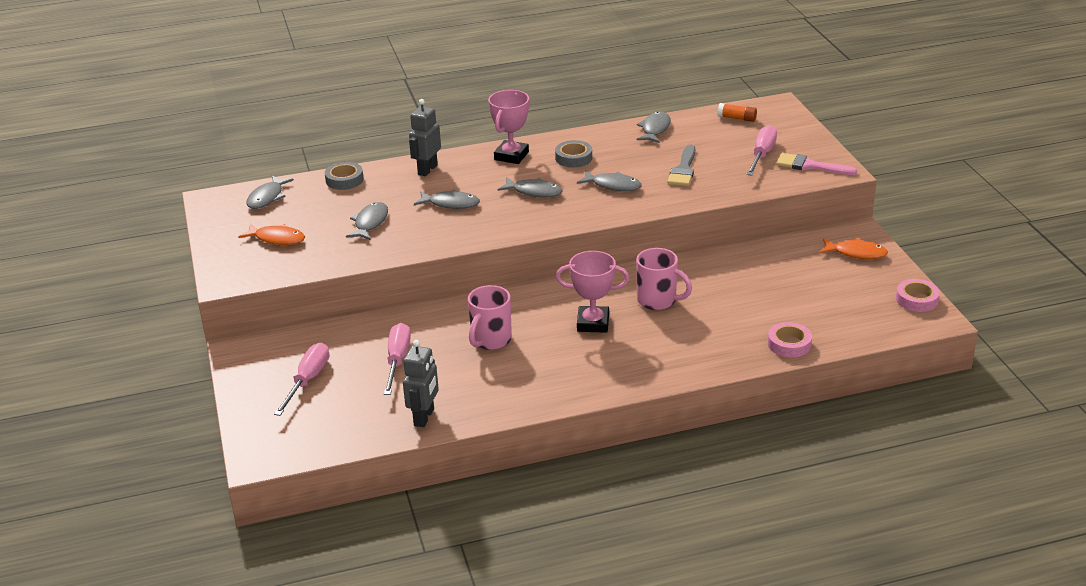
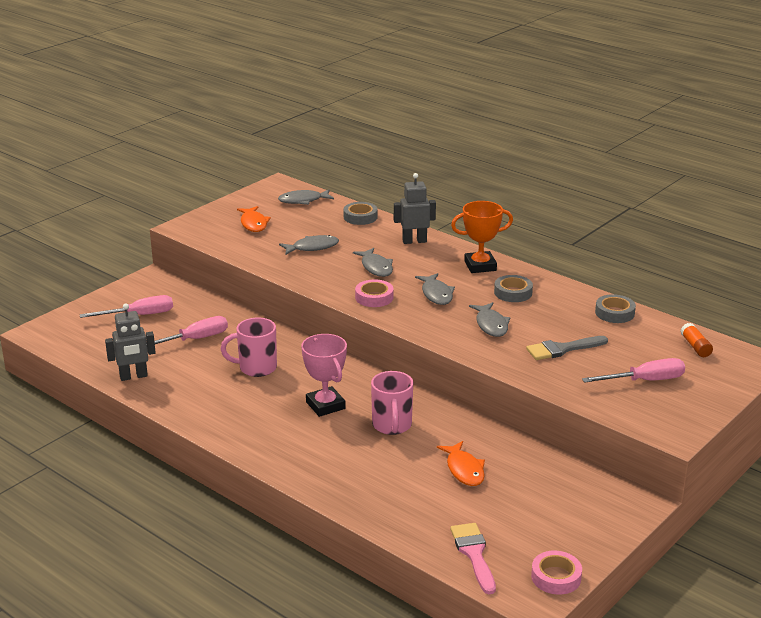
camera: 55 degrees right, 5 degrees down
(511, 156) = (480, 266): pink trophy -> orange trophy
(655, 129) = (614, 313): grey fish -> grey tape
(789, 344) = (396, 519): pink tape -> pink tape (374, 297)
(810, 166) = (660, 413): pink brush -> pink brush (474, 554)
(856, 253) = (598, 512): orange fish -> orange fish (464, 470)

